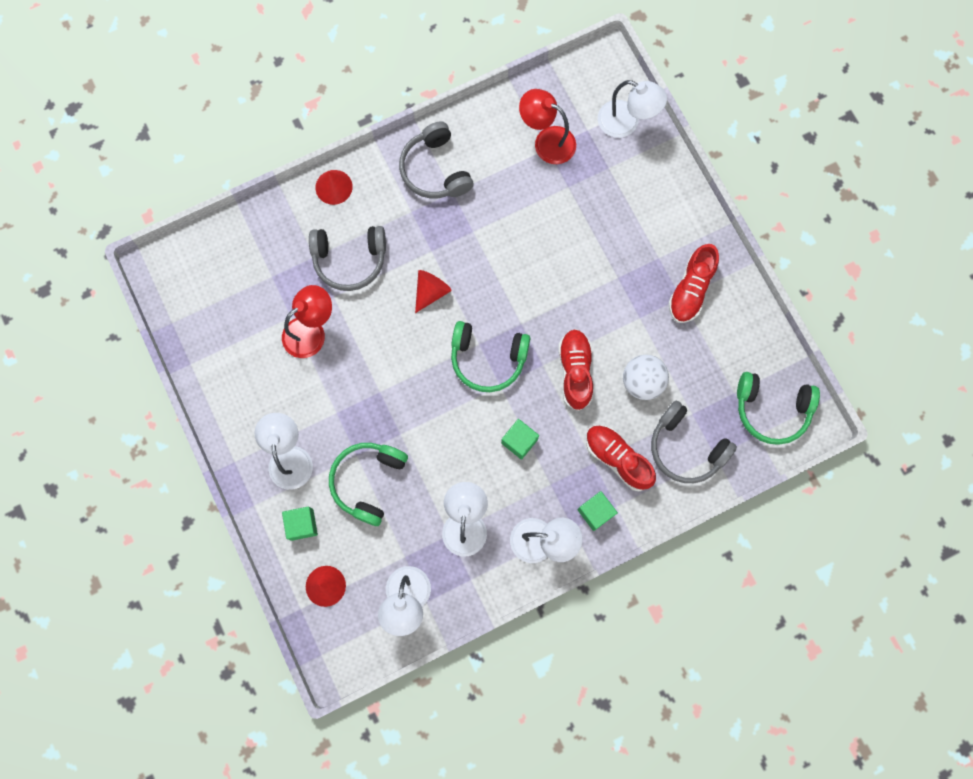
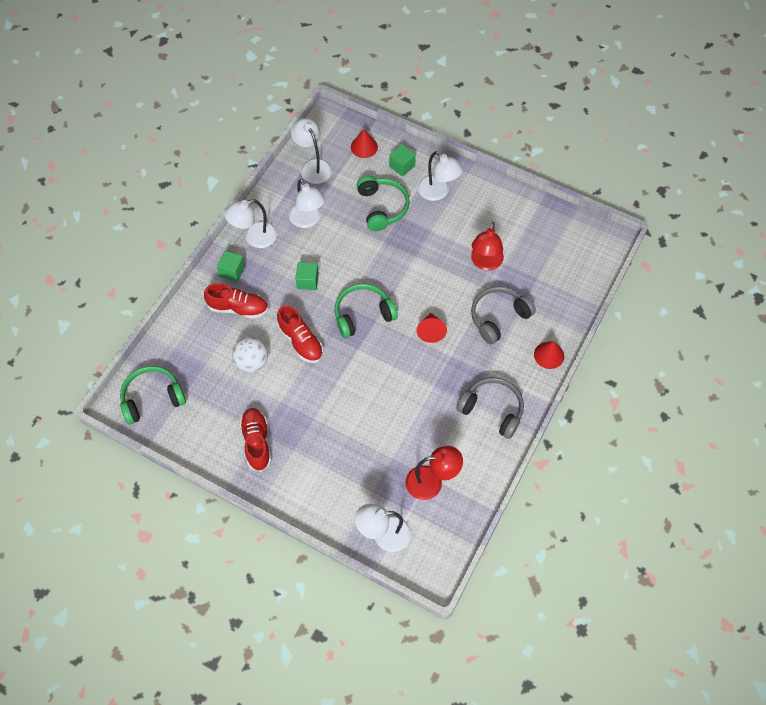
camera: 145 degrees right, 15 degrees down
(686, 447) = (197, 340): grey headphones -> none

